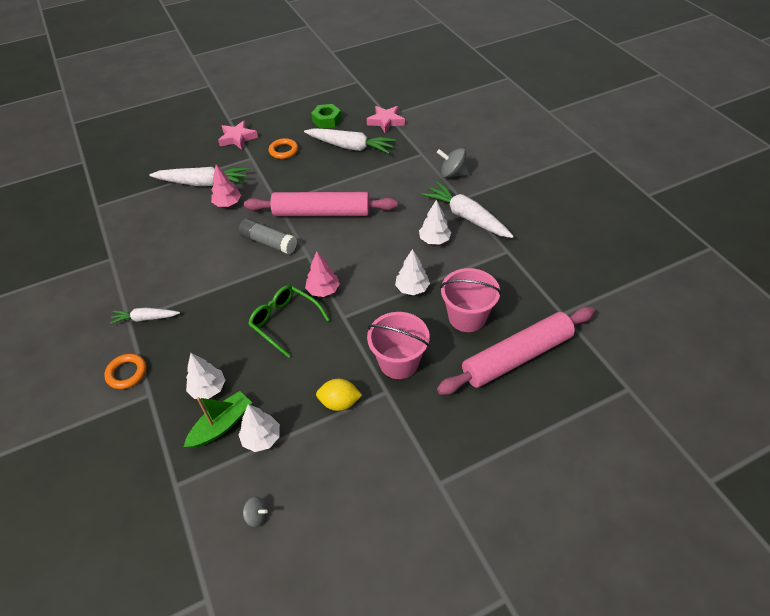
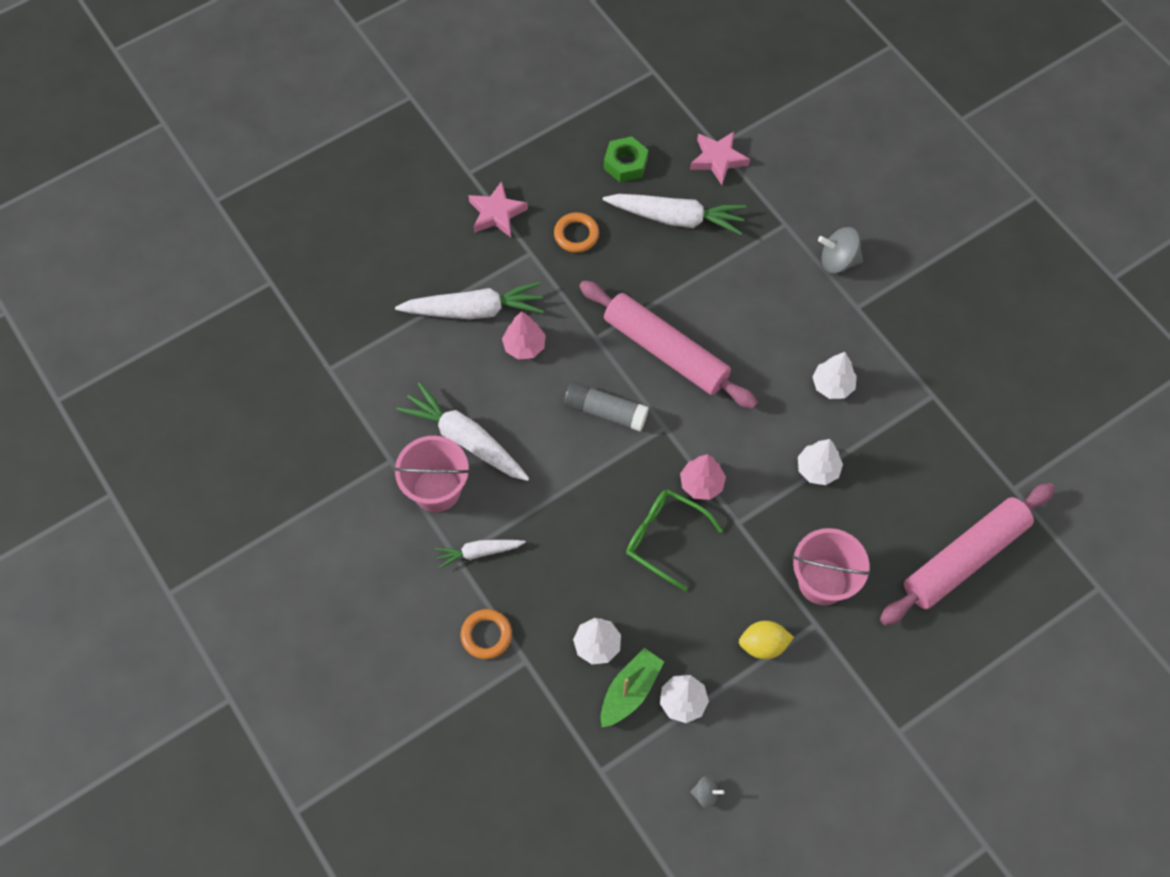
camera: 10 degrees left, 15 degrees up
(322, 213) = (665, 351): pink rolling pin -> pink rolling pin turned 45 degrees clockwise
(466, 217) = (870, 340): white carrot -> white carrot (465, 439)
(467, 317) = (895, 506): pink bucket -> pink bucket (437, 489)

